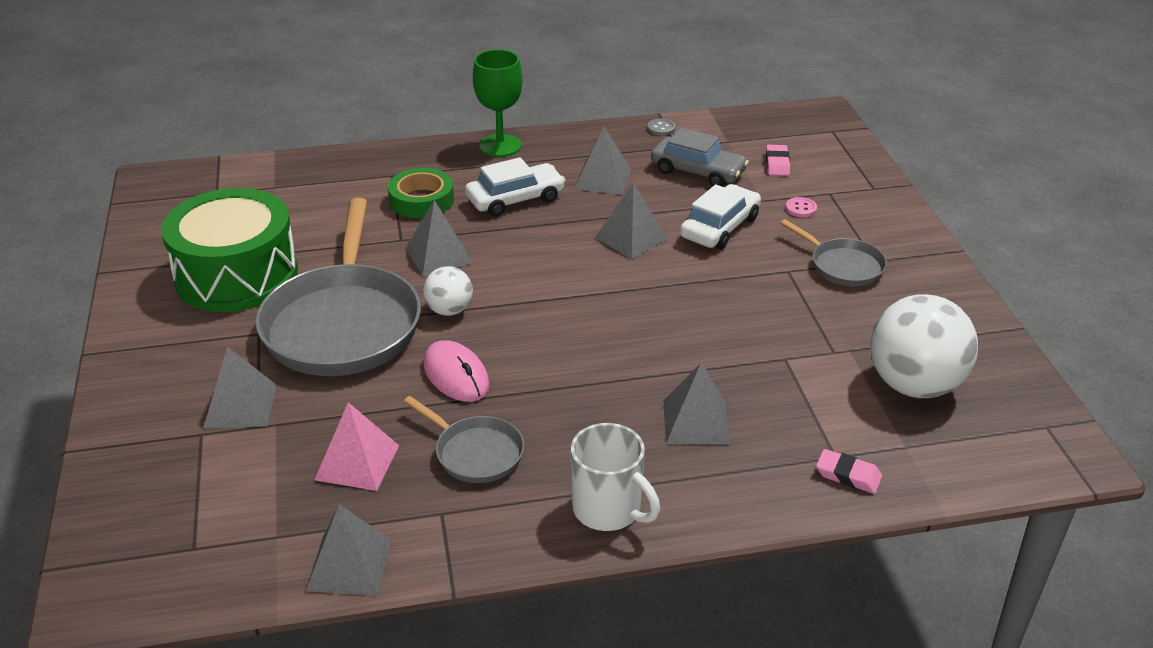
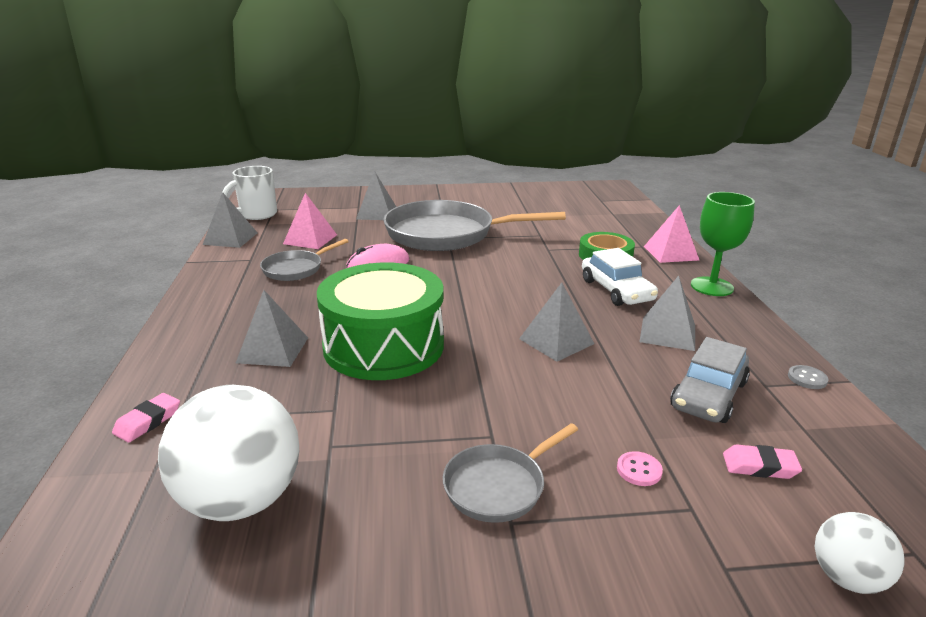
camera: 95 degrees right, 10 degrees down
(236, 275) = (505, 208): green drum -> green drum (384, 346)
(413, 159) = (670, 253): none -> pink pyramid
(439, 255) = (526, 261): grey pyramid -> none
(449, 310) = (454, 263): white ball -> white ball (847, 578)
(608, 510) = (207, 308): white mug -> white mug (257, 214)
(720, 227) = (582, 397): white car -> none

